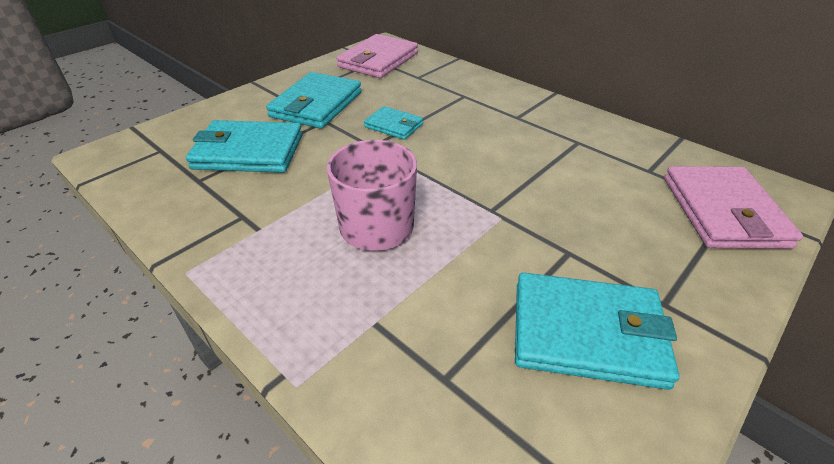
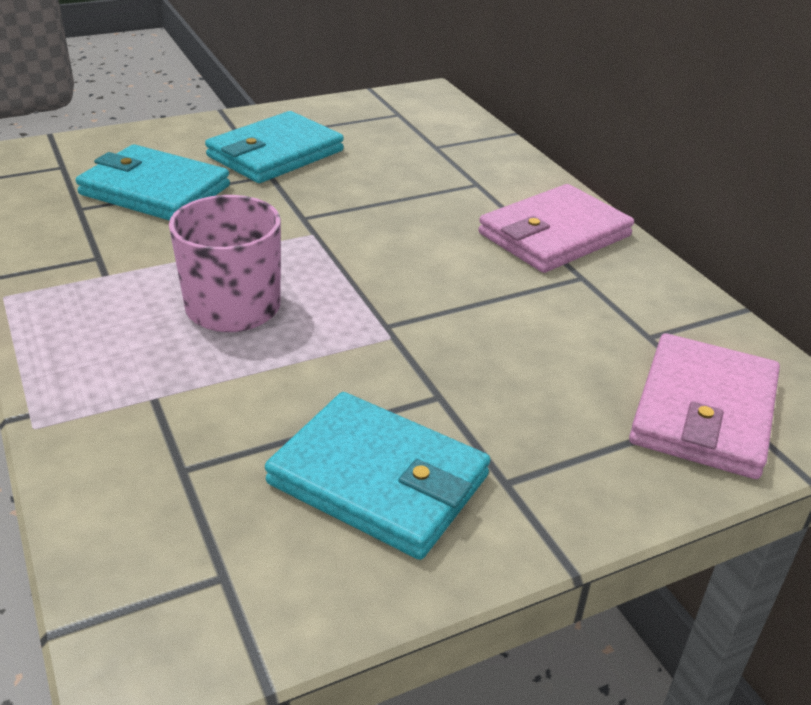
camera: 20 degrees right, 5 degrees down
(378, 60) = (400, 114): pink wallet -> pink wallet (554, 235)
(394, 125) = (350, 200): turquoise wallet -> none

